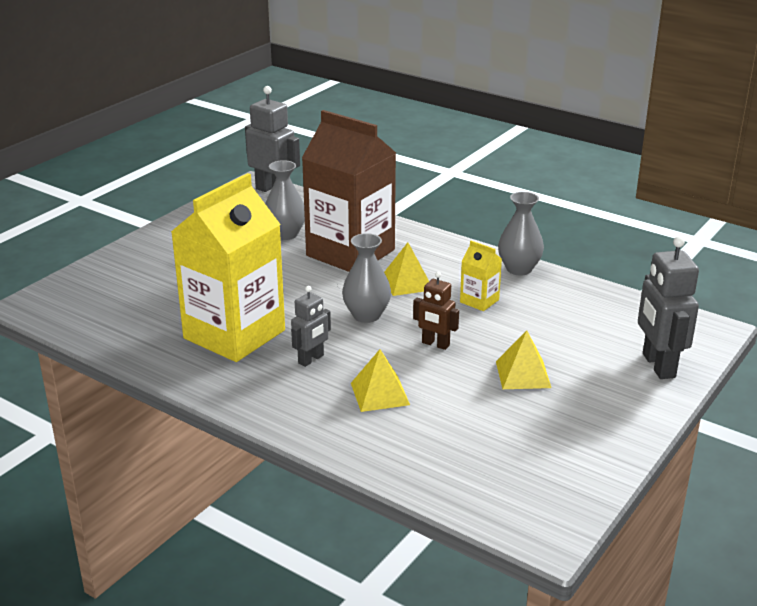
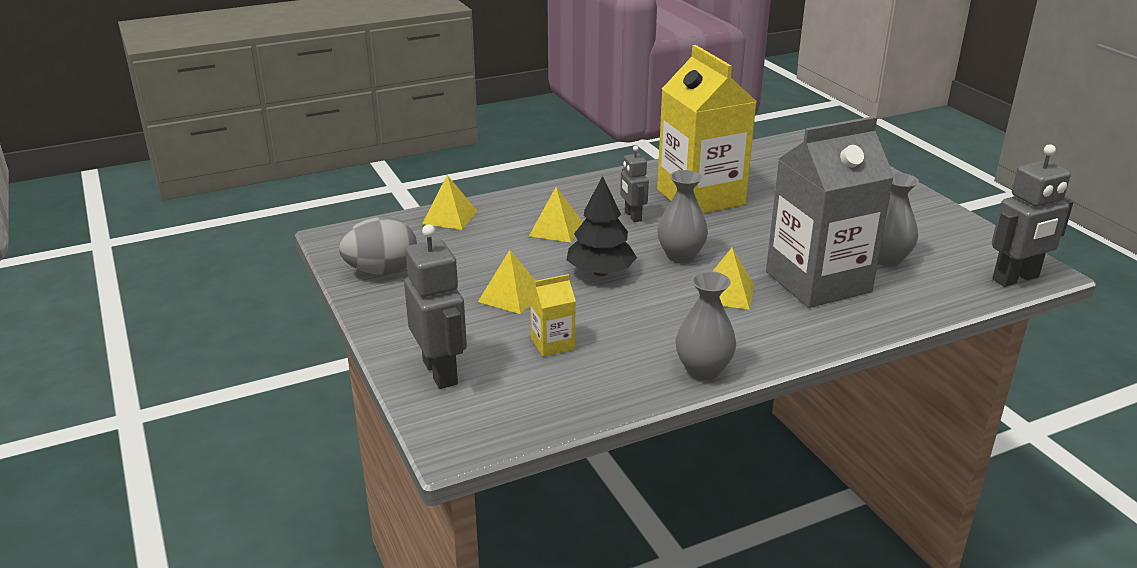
camera: 120 degrees right, 0 degrees up
(350, 253) = (818, 282): brown carton -> grey carton
(420, 473) = (449, 217): none -> yellow pyramid
(435, 344) = (600, 272): brown robot -> black tree
(479, 301) = (655, 320): yellow carton -> yellow carton (552, 344)
(570, 466) = (381, 271): none -> grey egg
(658, 365) = (440, 372): grey robot -> grey robot turned 45 degrees clockwise

